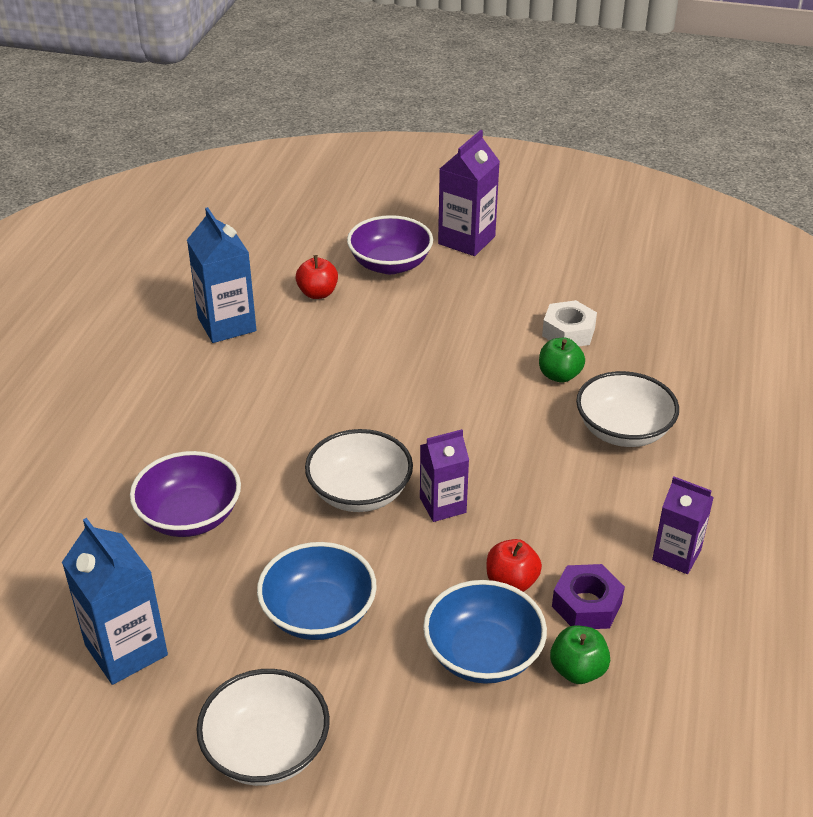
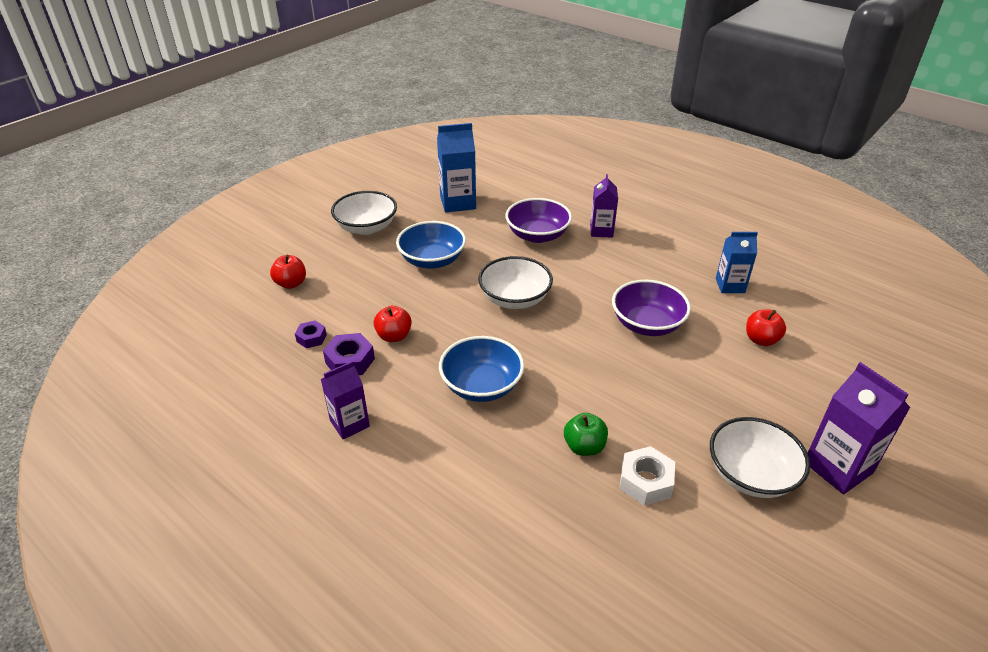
camera: 115 degrees right, 0 degrees up
(227, 324) = (730, 285): blue carton -> blue carton, size x0.66
(390, 264) = (799, 396): purple bowl -> purple bowl (647, 324)
(443, 505) = (479, 329): purple carton -> purple carton (601, 231)
(482, 771) = (291, 283): none -> red apple
(483, 654) = (355, 307): blue bowl -> blue bowl (481, 385)
(577, 670) = (311, 338): green apple -> purple nut
(623, 431) = (491, 456): white bowl -> white bowl (751, 474)

